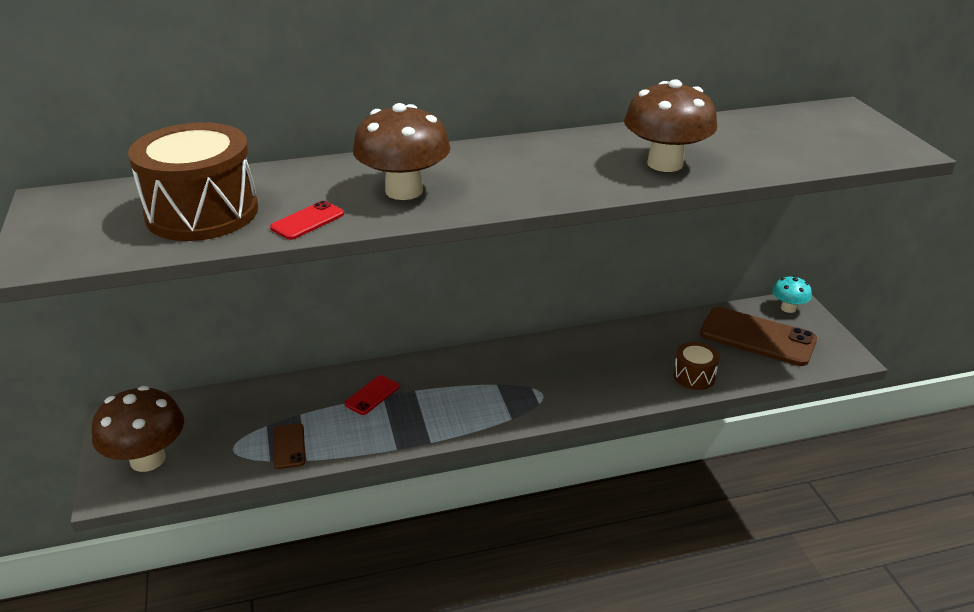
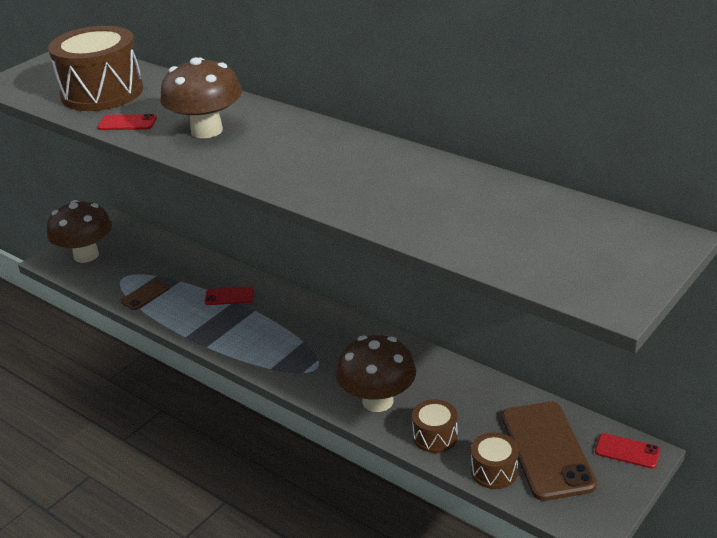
camera: 55 degrees right, 0 degrees up
(665, 164) = (391, 199): brown mushroom -> brown mushroom (377, 401)
(758, 369) = (494, 471): none -> brown drum
(788, 308) = (627, 451): turquoise mushroom -> red phone

